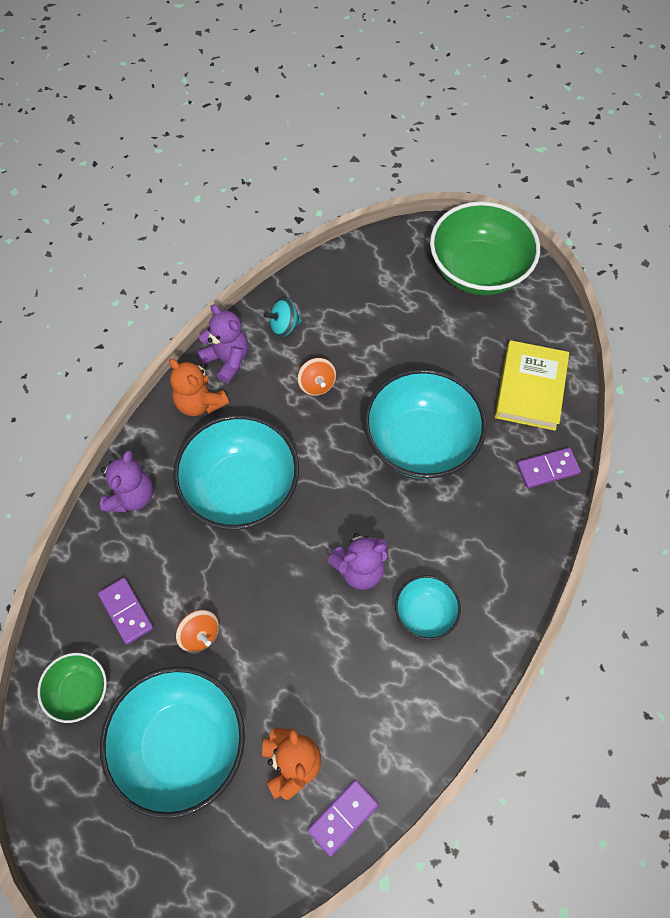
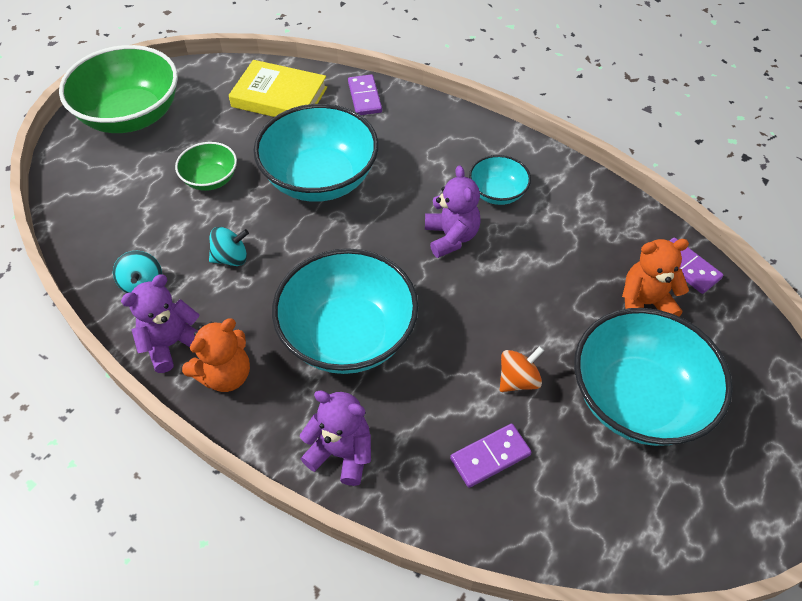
camera: 85 degrees left, 10 degrees down
(79, 691) = (586, 508): green bowl -> green bowl (210, 179)
(317, 384) = (231, 258): orange spinning top -> turquoise spinning top

